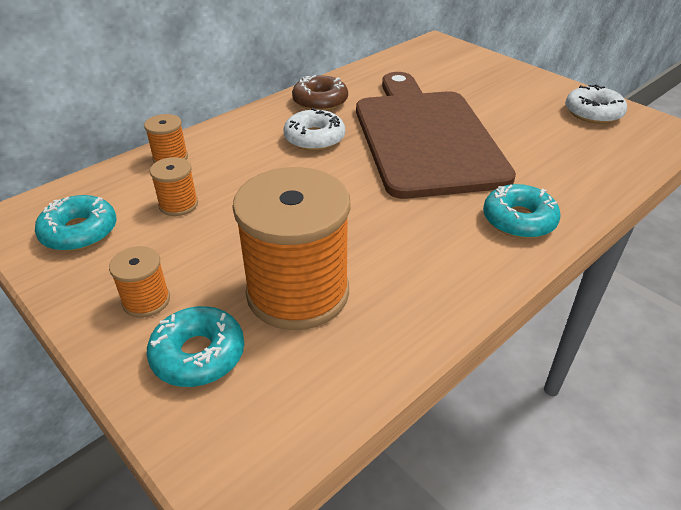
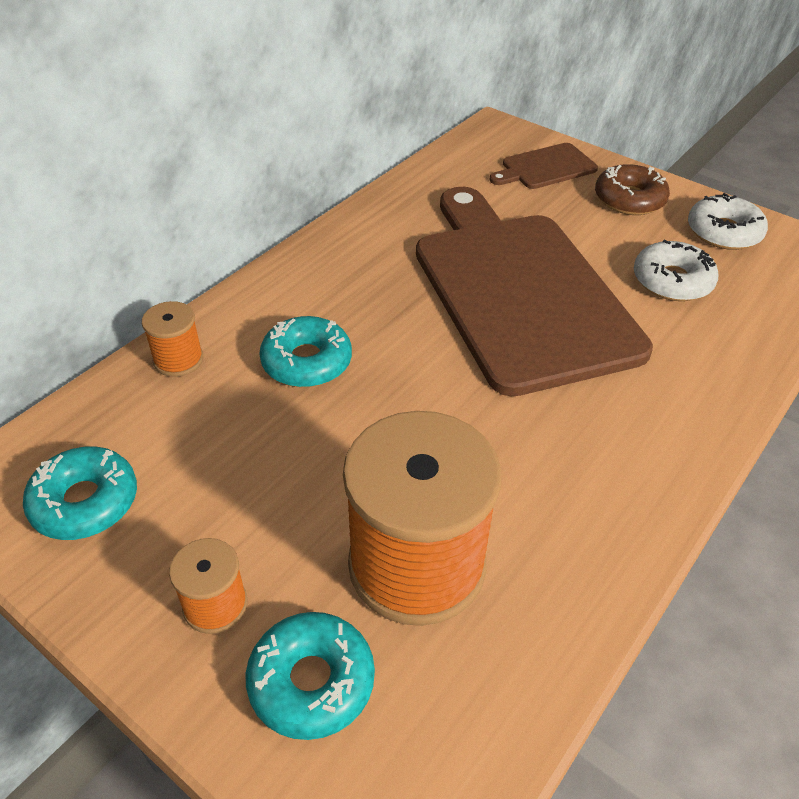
camera: 10 degrees left, 5 degrees up
(178, 204) = (213, 439): orange spool -> none
(314, 138) = (372, 307): white donut -> white donut (672, 281)
(320, 101) = (363, 243): brown donut -> brown donut (629, 199)
(467, 67) = (545, 168): none -> brown cutting board
(519, 220) = (670, 414): turquoise donut -> turquoise donut (307, 362)

